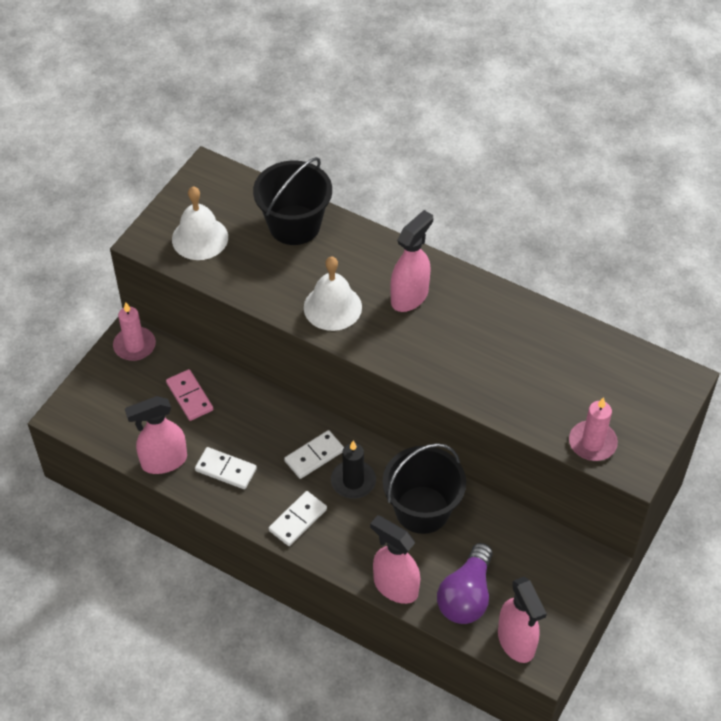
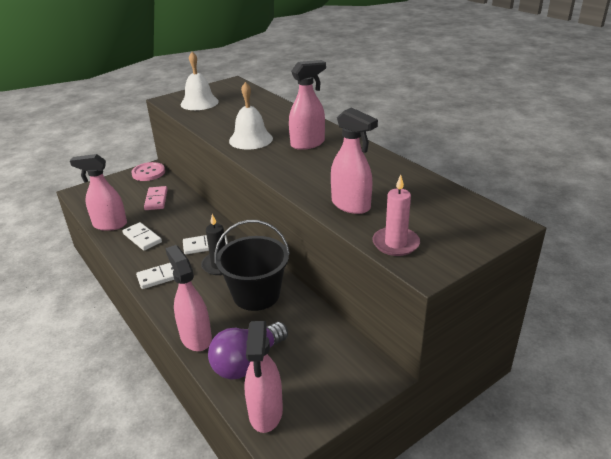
camera: 25 degrees right, 20 degrees down
(134, 346) = (148, 173): pink candle -> pink button
(294, 225) = (261, 106): black bucket -> none
(521, 398) = (351, 205): none -> pink spray bottle

